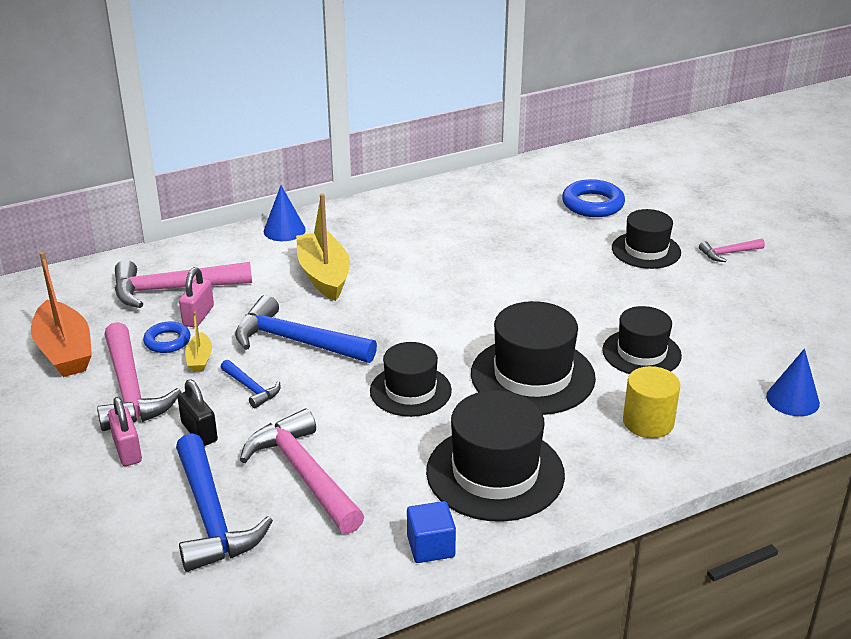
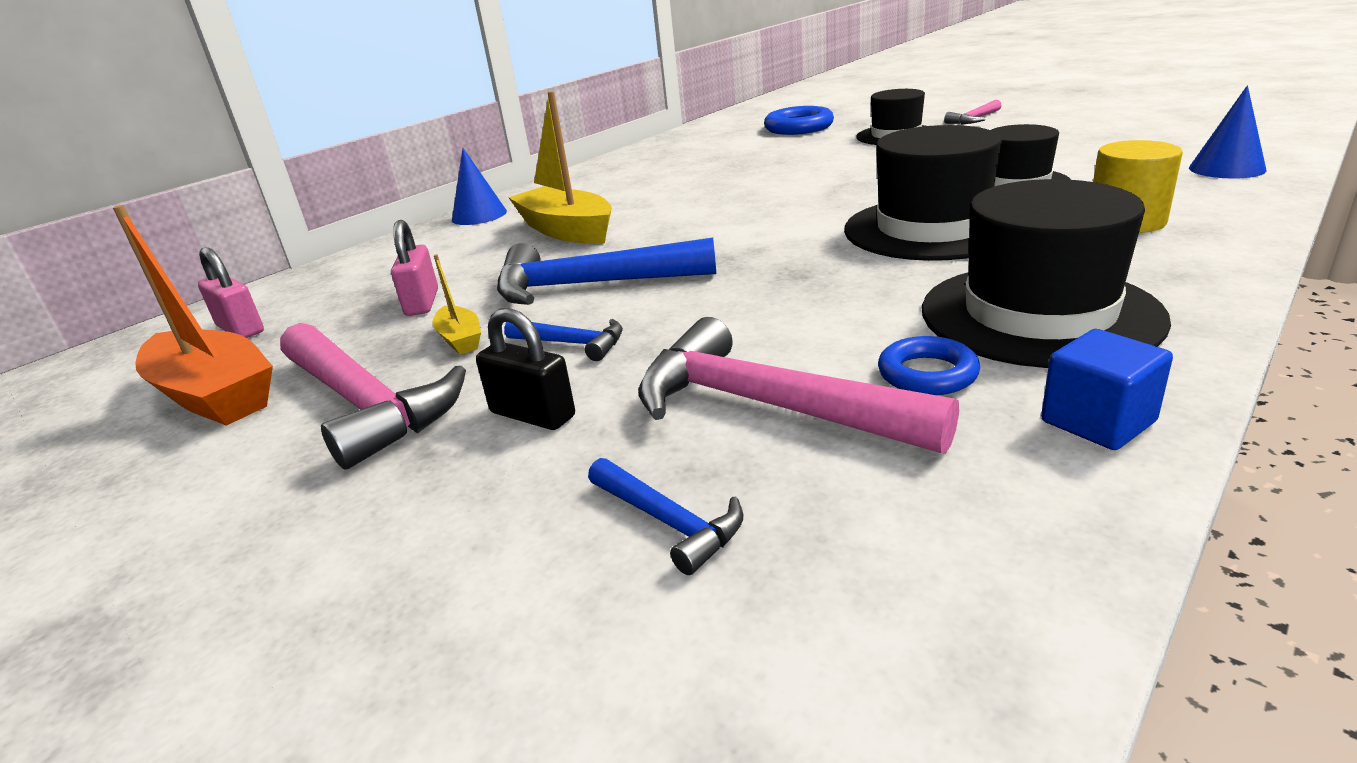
camera: 20 degrees left, 5 degrees down
(127, 450) = (415, 481): pink padlock -> pink padlock (241, 329)
(167, 341) = (392, 337): blue ring -> blue ring (927, 374)
(173, 289) = (364, 291): pink hammer -> none
(211, 516) = (668, 522): blue hammer -> blue hammer, size x0.49
(410, 391) = (804, 280): black hat -> none

